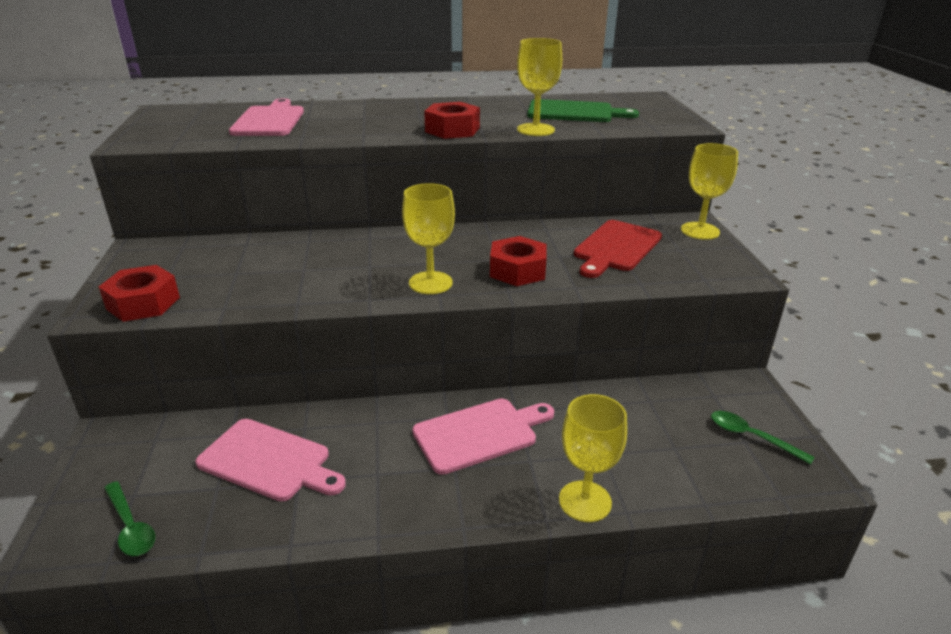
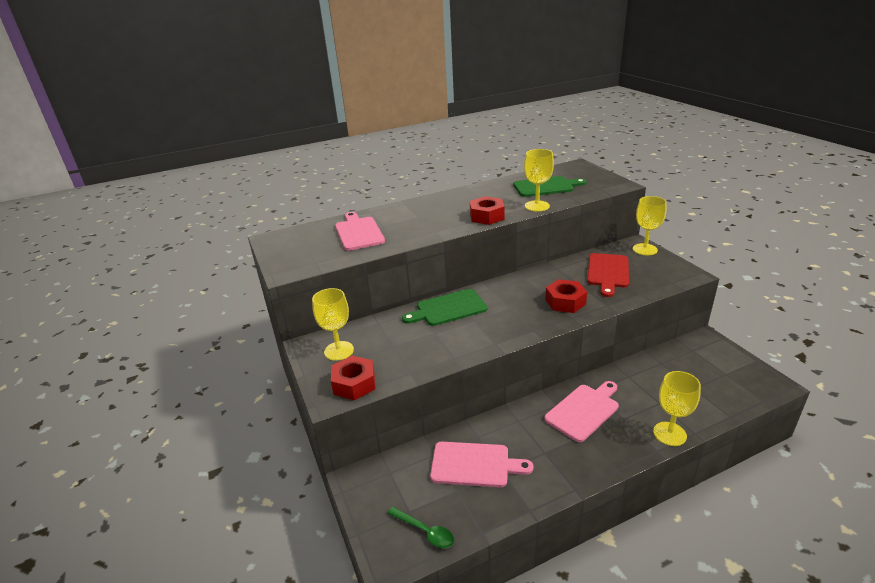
camera: 15 degrees left, 0 degrees up
(350, 246) = (448, 308): none -> green cutting board
(430, 283) = (522, 323): yellow goblet -> yellow goblet (339, 351)
(751, 437) = (727, 370): green spoon -> none

